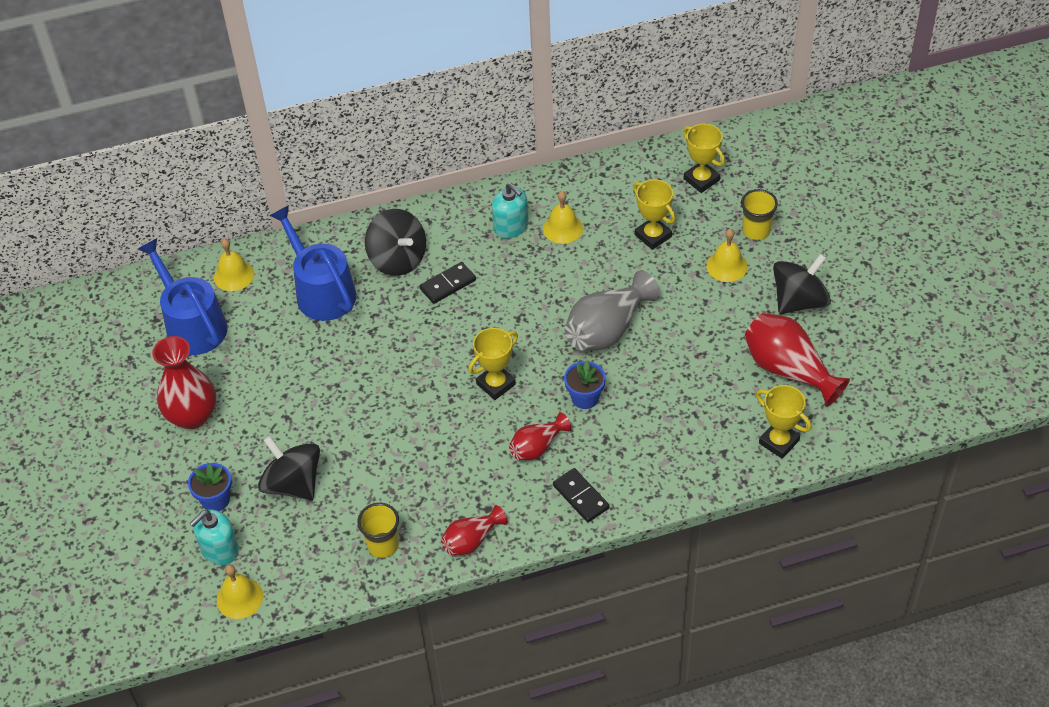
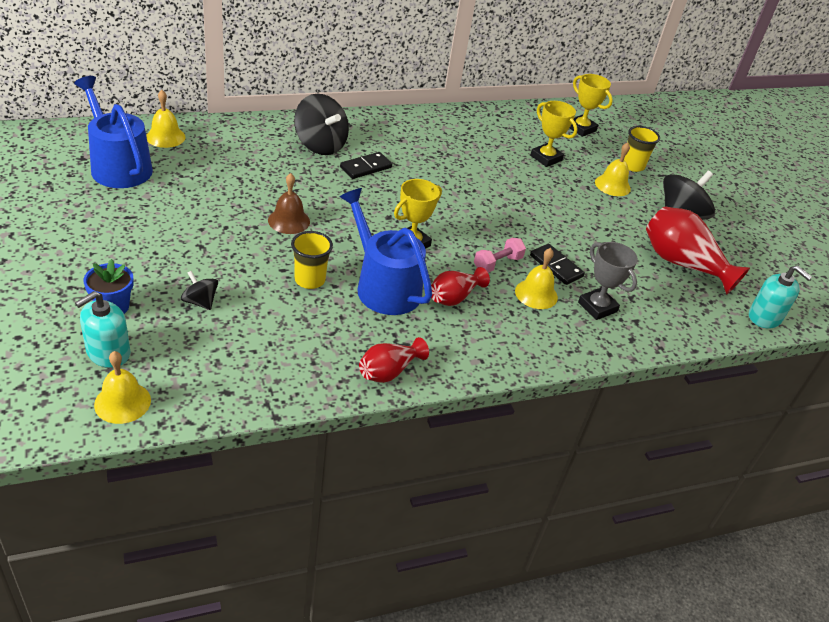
camera: 10 degrees left, 10 degrees down
(192, 416) = (103, 234): red vase -> none
(293, 484) = (200, 302): black spinning top -> black spinning top, size x0.52
(321, 291) = (247, 158): blue watering can -> blue watering can (384, 286)
(370, 372) = (289, 221): none -> brown bell
(383, 545) = (292, 366): yellow cup -> yellow cup (310, 280)
(511, 227) = (422, 137): turquoise soap dispenser -> turquoise soap dispenser (764, 317)
(563, 228) = (467, 143): yellow bell -> yellow bell (536, 294)
(580, 497) = (500, 344): black domino -> black domino (556, 266)
(585, 398) = (497, 264): blue flower pot -> pink dumbbell
(607, 329) = (513, 216): grey vase -> none
(685, 440) = (597, 307): none -> grey trophy
(779, 442) = (686, 318): yellow trophy -> none

